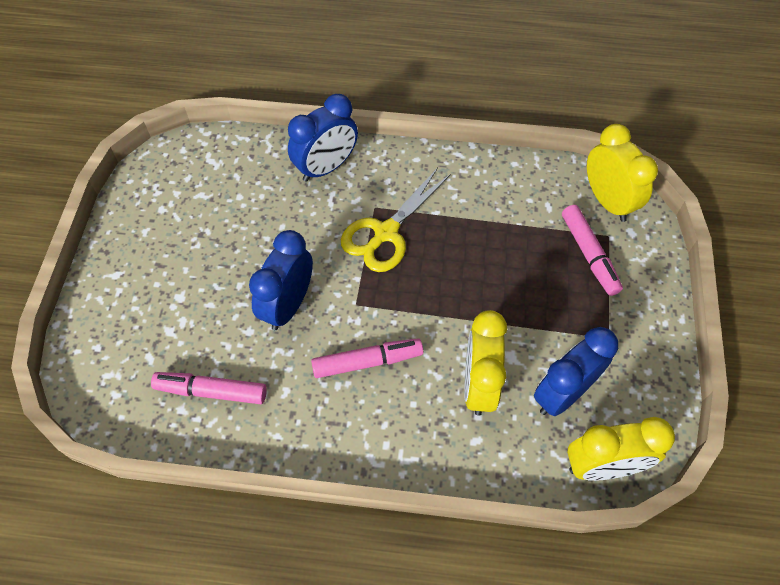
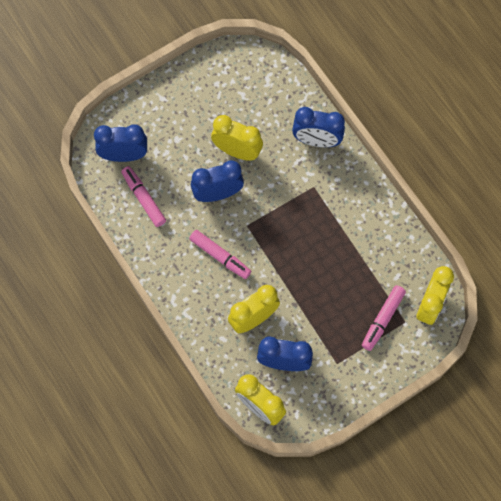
camera: 50 degrees right, 10 degrees up
(135, 370) = (124, 155): none -> blue clock
(259, 248) = (237, 151): none -> yellow clock
(385, 233) = (302, 205): yellow scissors -> none

